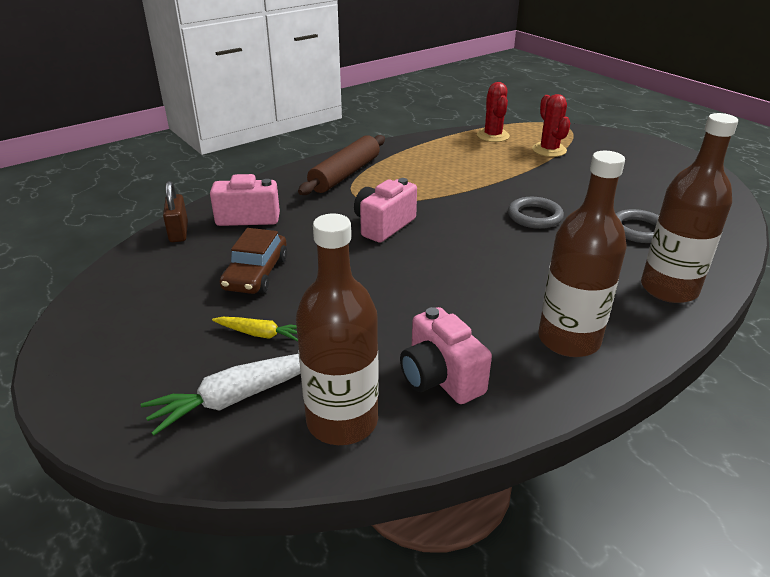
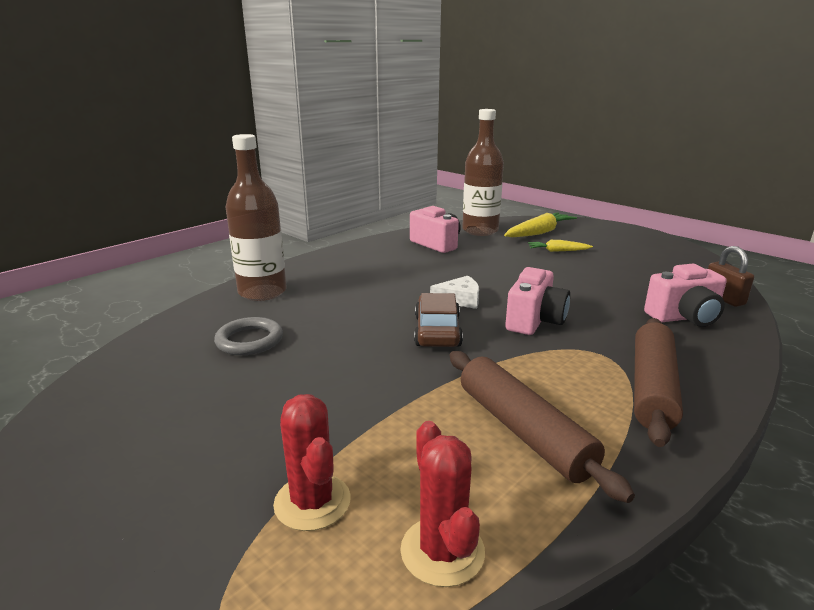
camera: 170 degrees right, 10 degrees down
(238, 397) = (539, 233): white carrot -> yellow carrot
(256, 273) = (605, 277): brown car -> brown car (437, 331)
(440, 163) = (523, 431): none -> brown rolling pin
(442, 256) = (460, 299): none -> white cheese
(534, 216) = (367, 346): grey ring -> none
(568, 340) = (357, 262): brown bottle -> none

